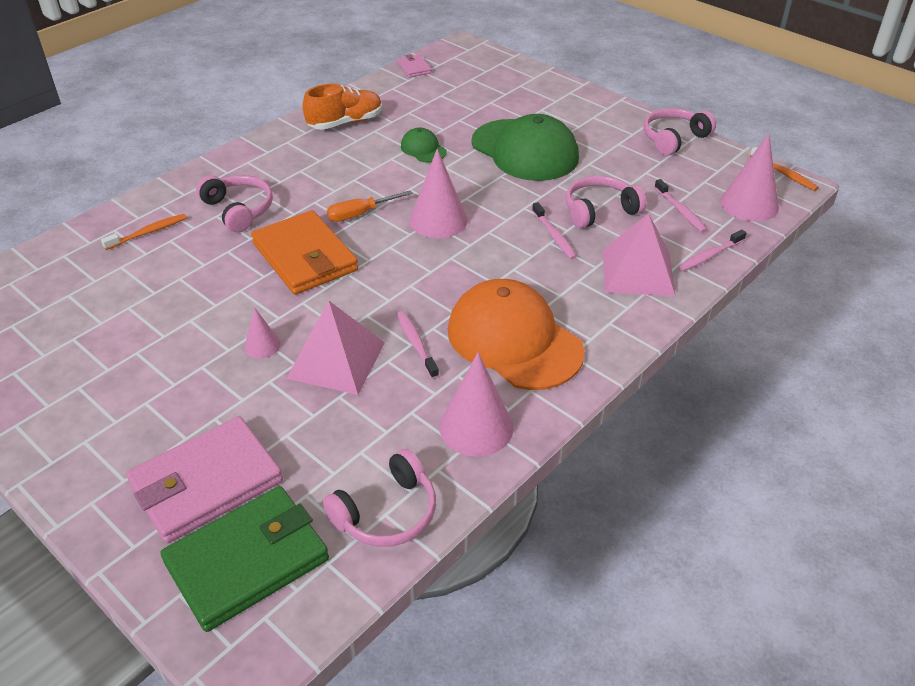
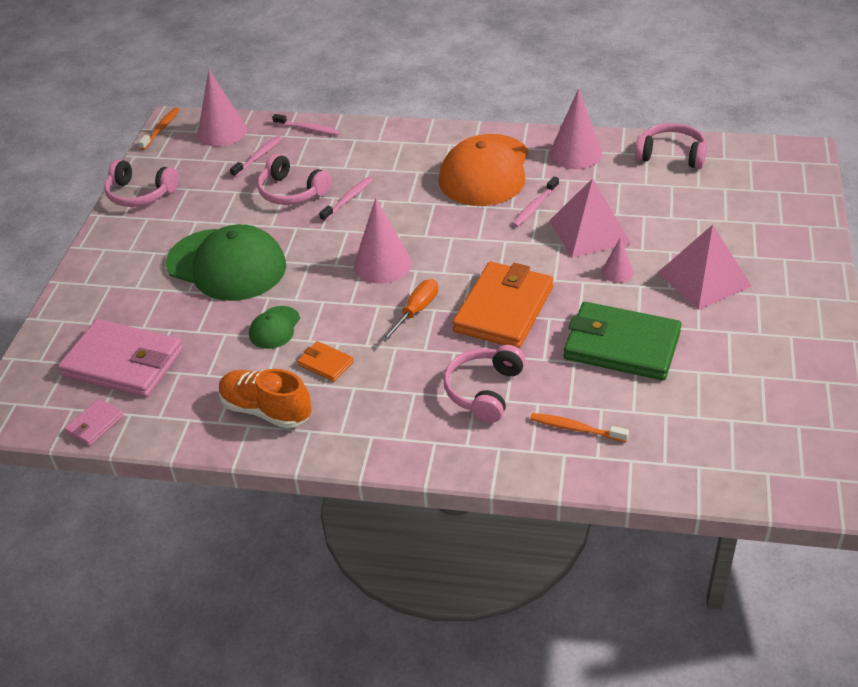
camera: 120 degrees left, 0 degrees up
(206, 483) = (741, 226): pink wallet -> pink wallet (123, 363)
(247, 561) = (759, 182): green wallet -> green wallet (621, 345)
(358, 157) = (325, 363): none -> orange wallet
(360, 214) = (416, 311): orange screwdriver -> orange screwdriver turned 90 degrees counterclockwise
(525, 150) = (227, 265): green cap -> green cap turned 105 degrees clockwise
(637, 272) = (357, 150): pink pyramid -> pink pyramid (704, 279)

